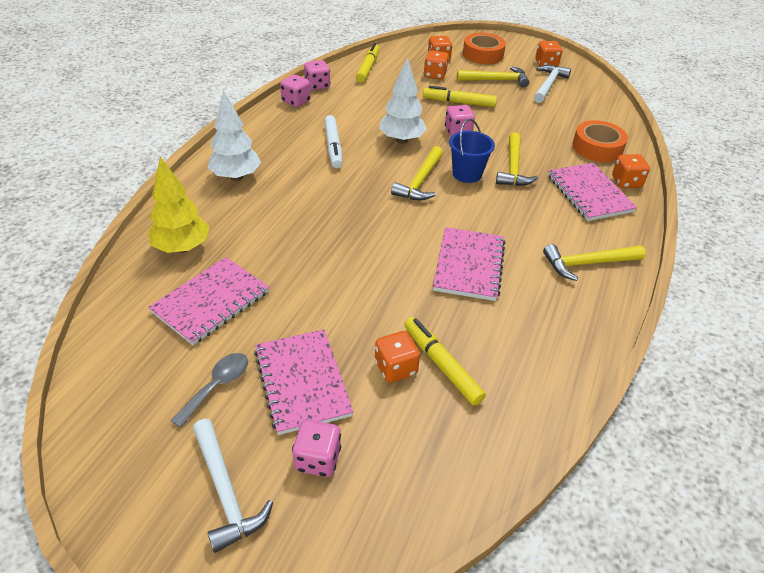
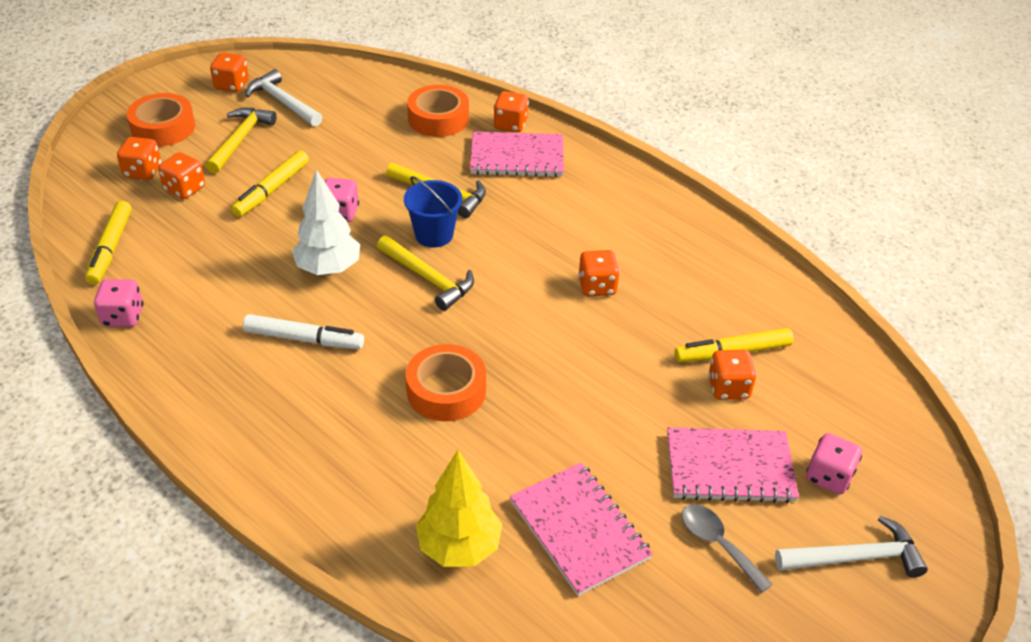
camera: 70 degrees left, 0 degrees up
(236, 177) = (321, 460): white tree -> none
(296, 101) = (154, 351): pink dice -> none
(317, 213) = (446, 390): none -> orange tape
(368, 68) = (110, 248): yellow marker -> yellow marker turned 120 degrees counterclockwise
(469, 265) = (597, 286): pink notebook -> orange dice
(587, 263) = (625, 202): yellow hammer -> none

